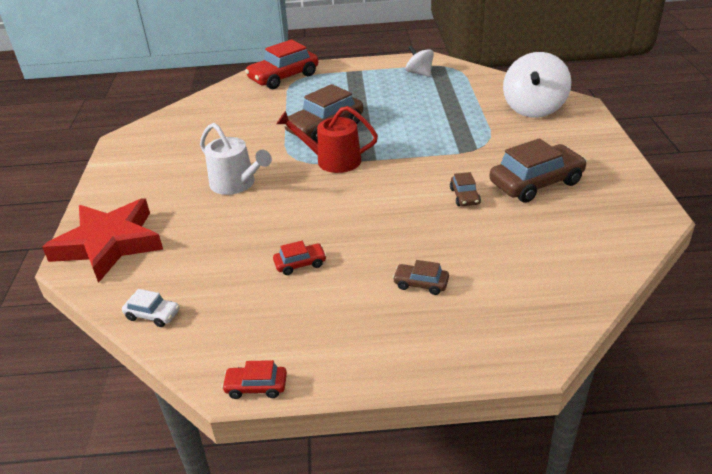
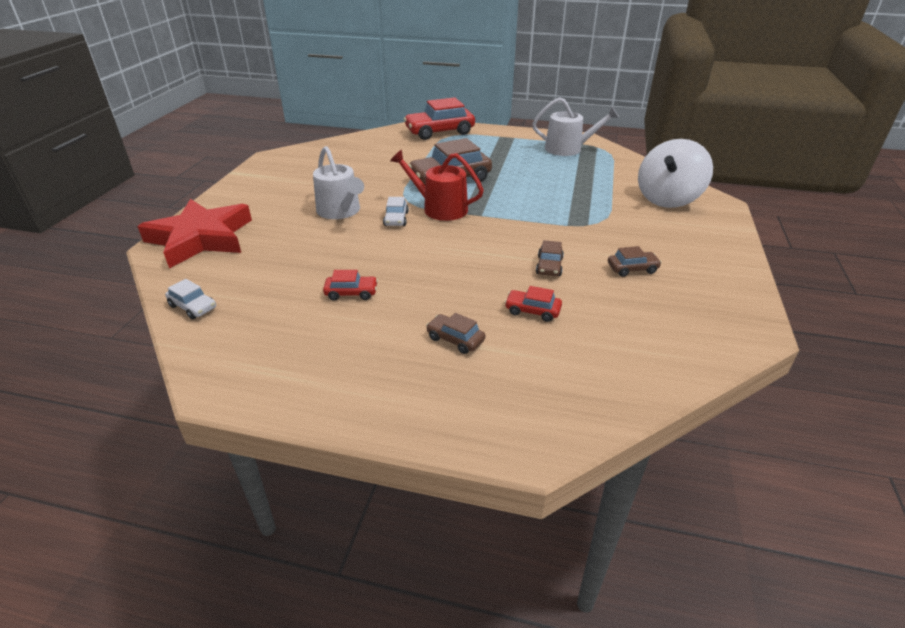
camera: 15 degrees right, 0 degrees up
(256, 387) = (236, 397): red car -> red car (532, 311)
(297, 180) = (396, 219): none -> white car
(419, 73) = (568, 149): white spinning top -> white watering can
(536, 183) = (632, 269): brown car -> brown car, size x0.48

